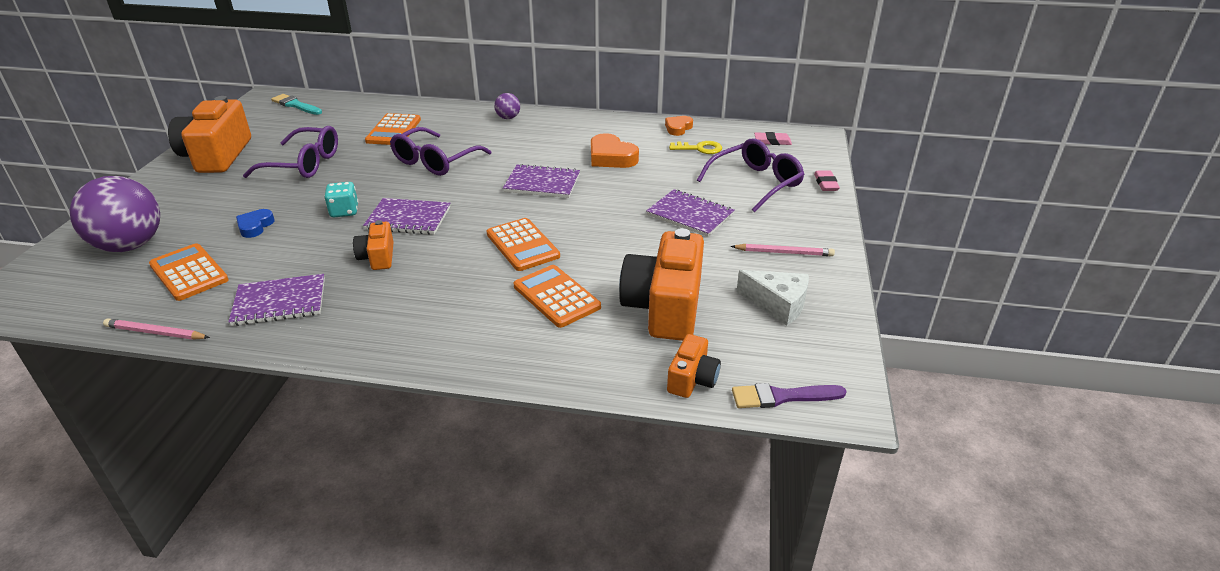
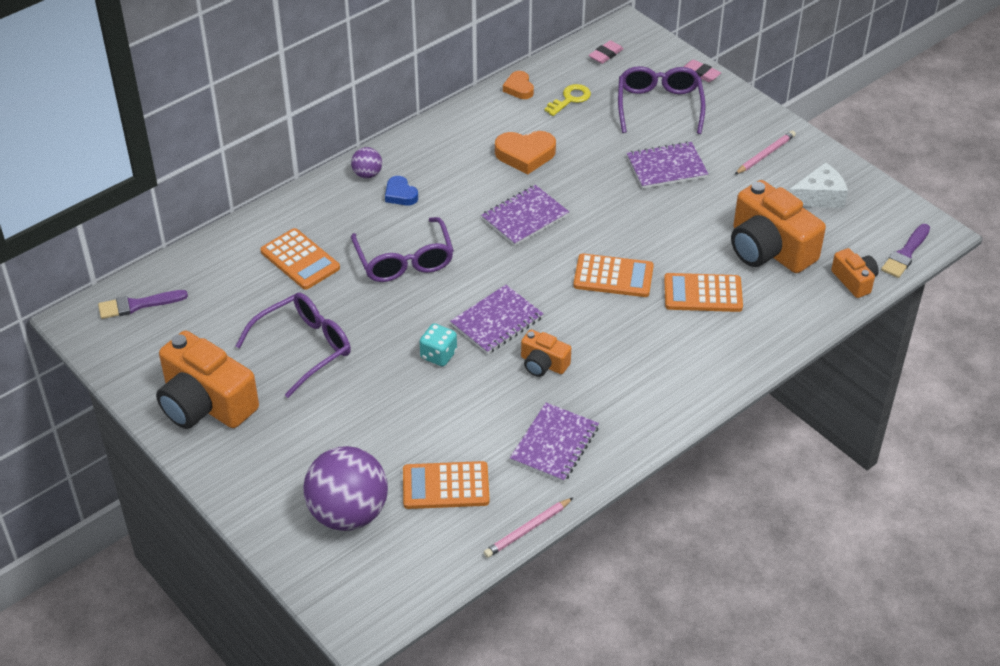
camera: 50 degrees left, 10 degrees up
(255, 226) = (402, 420): blue heart -> blue heart (400, 194)
(295, 105) = (138, 305): turquoise brush -> purple brush

